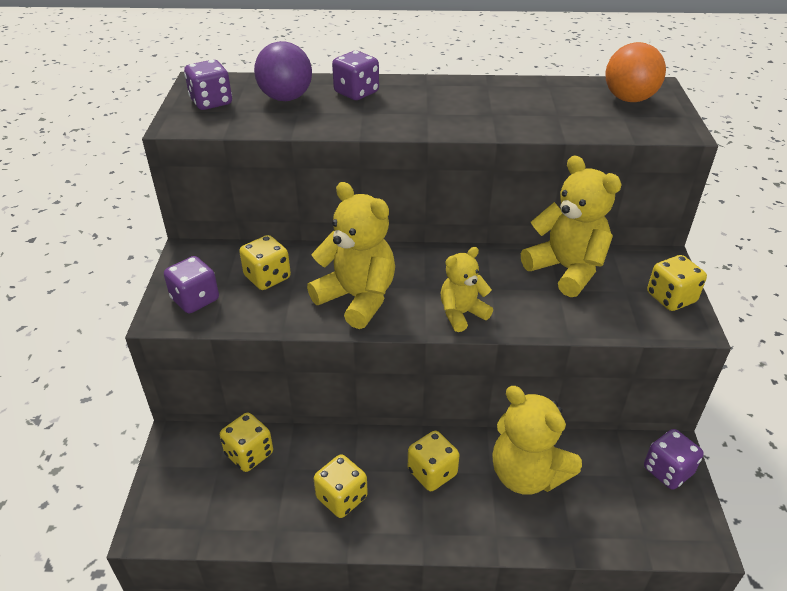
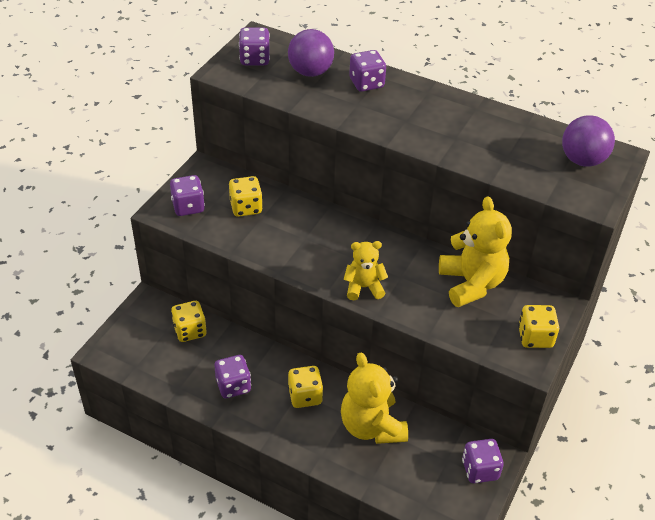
camera: 25 degrees right, 5 degrees up
(342, 497) = (233, 386): yellow dice -> purple dice
(357, 298) = (298, 247): yellow teddy bear -> none
(629, 99) = (582, 160): orange ball -> purple ball

